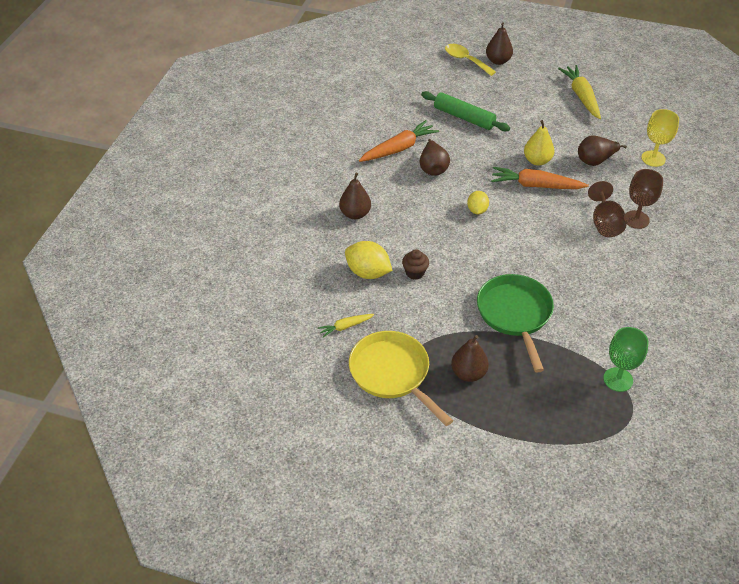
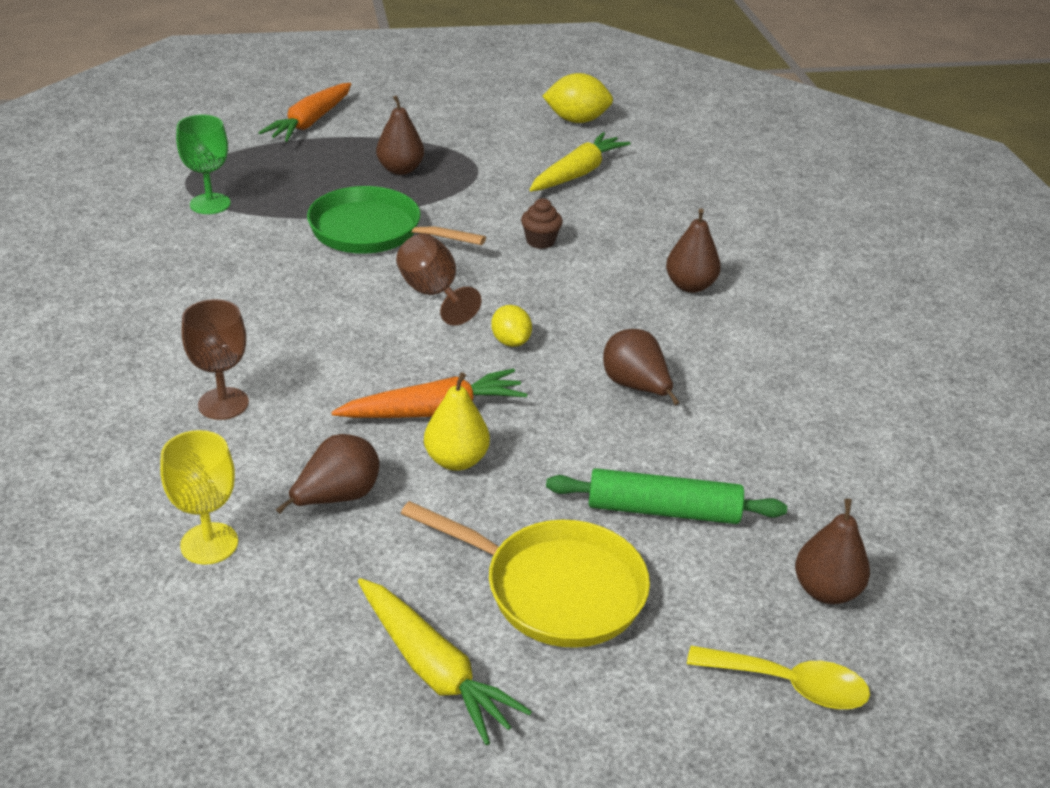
camera: 150 degrees right, 10 degrees down
(345, 327) = (577, 173): yellow carrot -> yellow carrot, size x1.86
(368, 272) = (602, 226): yellow lemon -> yellow lemon (576, 120)
(393, 374) = (487, 151): yellow pan -> yellow pan (555, 589)
(399, 148) = (725, 404): orange carrot -> orange carrot (310, 122)
(498, 61) = (710, 716): brown pear -> brown pear (826, 590)
(515, 315) = (373, 231): green pan -> green pan turned 150 degrees clockwise
(604, 223) = (281, 381): brown goblet -> brown goblet (433, 294)

